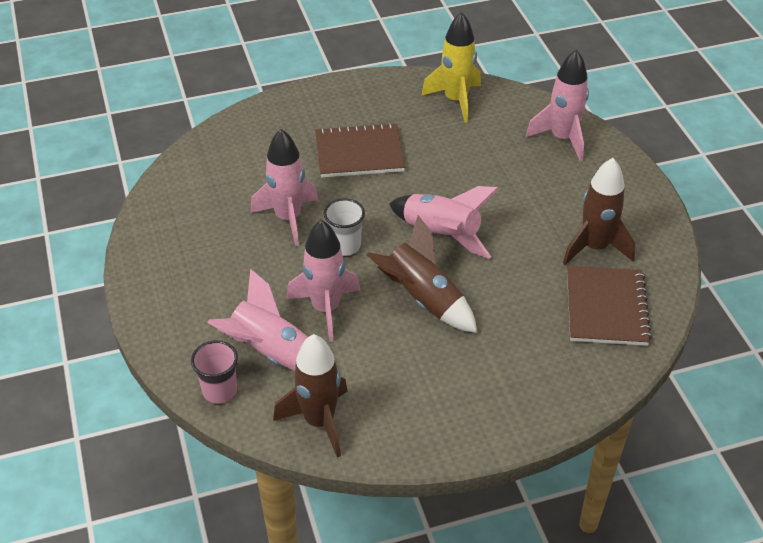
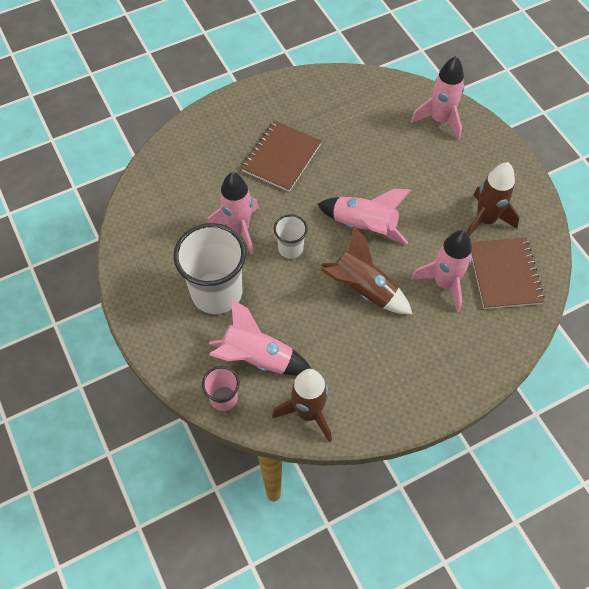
camera: 10 degrees left, 15 degrees up
(243, 279) = (217, 292): none -> white cup
(326, 309) = (289, 310): pink rocket -> pink rocket (444, 283)
(359, 153) = (281, 157): brown notebook -> brown notebook turned 45 degrees counterclockwise
(455, 100) = (347, 95): yellow rocket -> none

